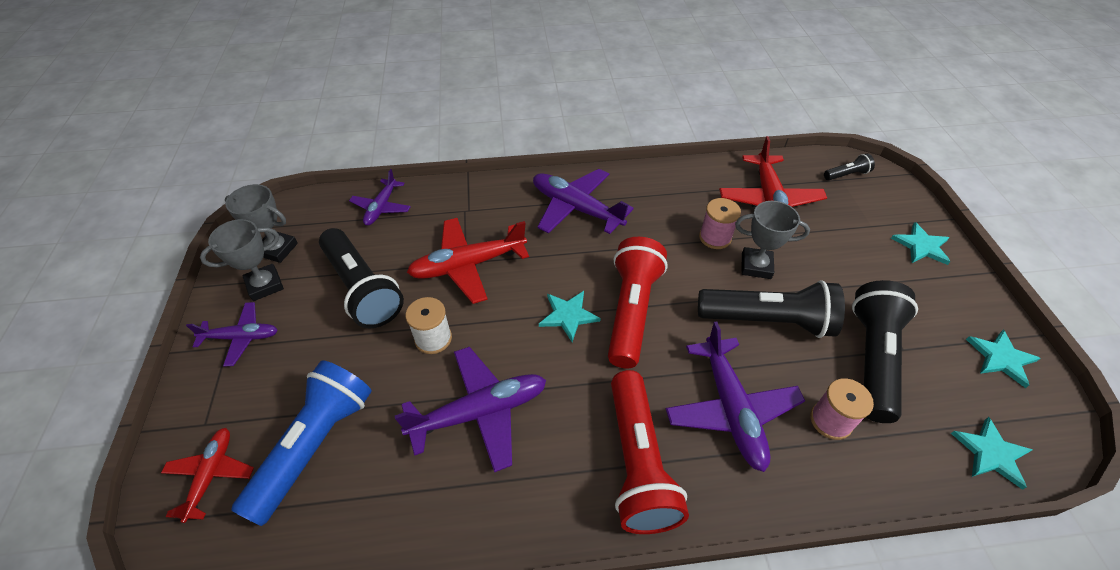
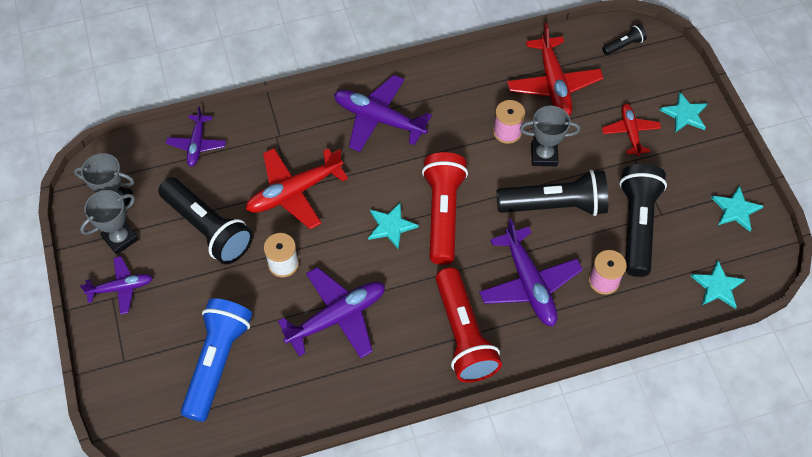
camera: 10 degrees left, 10 degrees up
(211, 475) = (147, 395): red plane -> red plane (630, 132)

